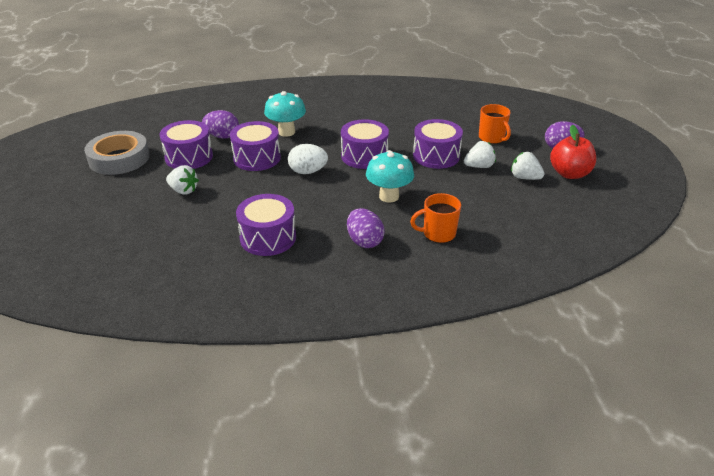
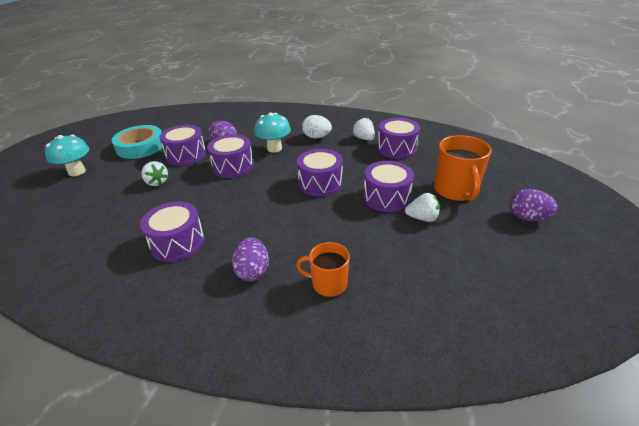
camera: 25 degrees right, 0 degrees up
(119, 158) = (140, 146): grey tape -> turquoise tape
(308, 171) = (262, 187): white egg -> white egg (317, 137)
(389, 196) = (311, 229): turquoise mushroom -> turquoise mushroom (77, 172)
(413, 110) = (397, 148): none -> purple drum
(492, 138) = (456, 191): orange mug -> orange mug, size x1.58
(524, 178) = (464, 243): white strawberry -> white strawberry (364, 138)
(569, 174) = (521, 251): red apple -> none

